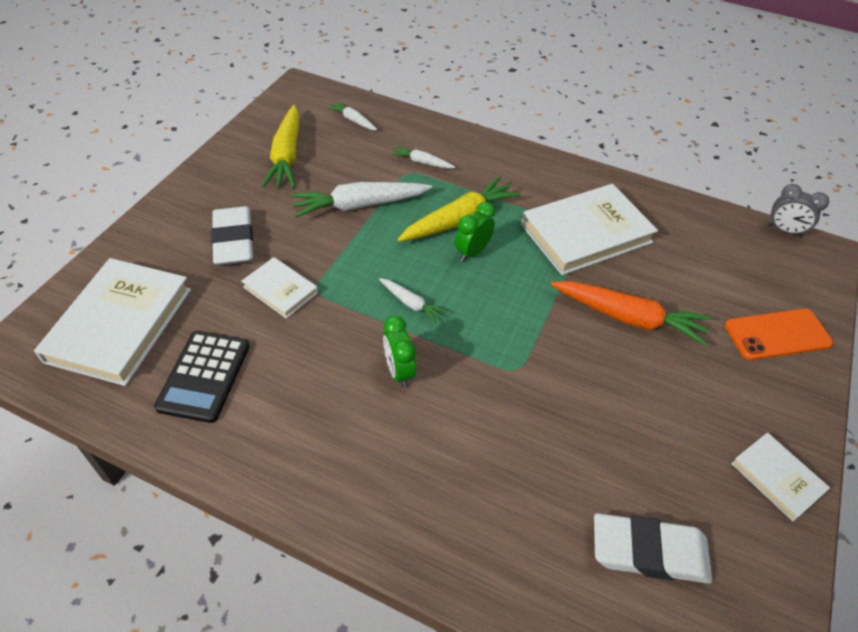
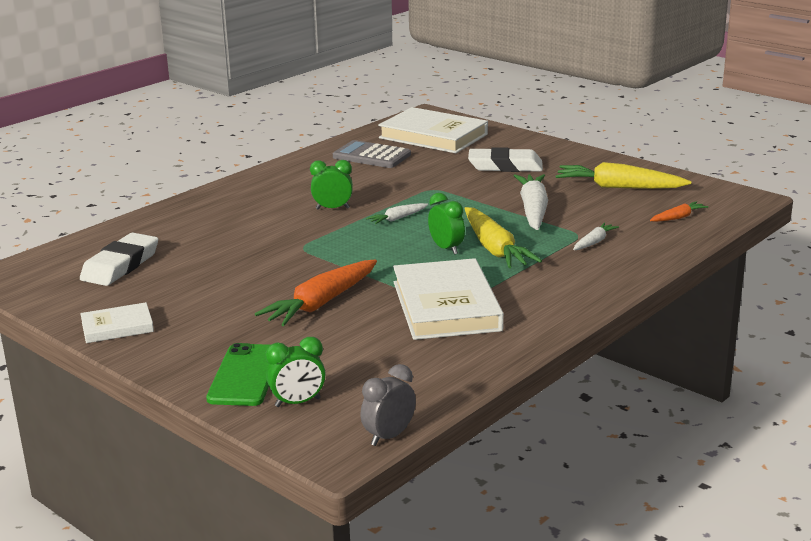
camera: 110 degrees right, 25 degrees down
(204, 376) = (371, 156): black calculator -> grey calculator
(280, 290) = (440, 178): white book -> none
(353, 120) = (678, 217): white carrot -> orange carrot
(777, 334) = (245, 375): orange phone -> green phone
(786, 289) = (297, 402): none -> green clock

